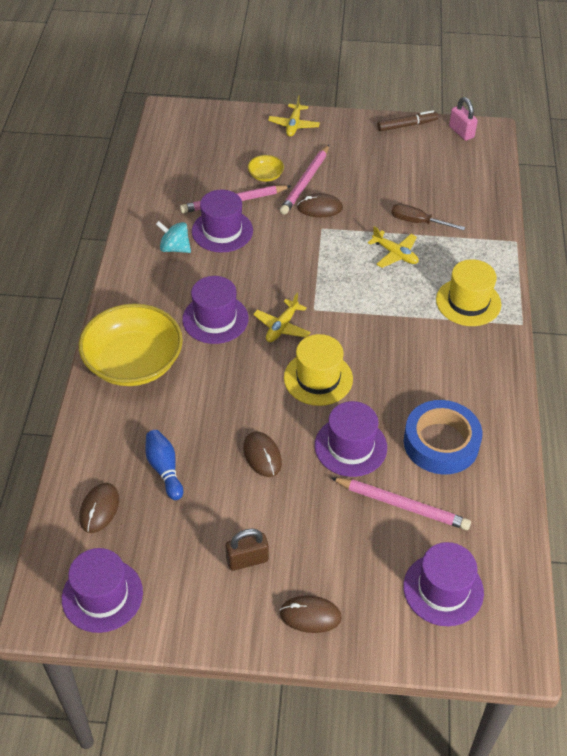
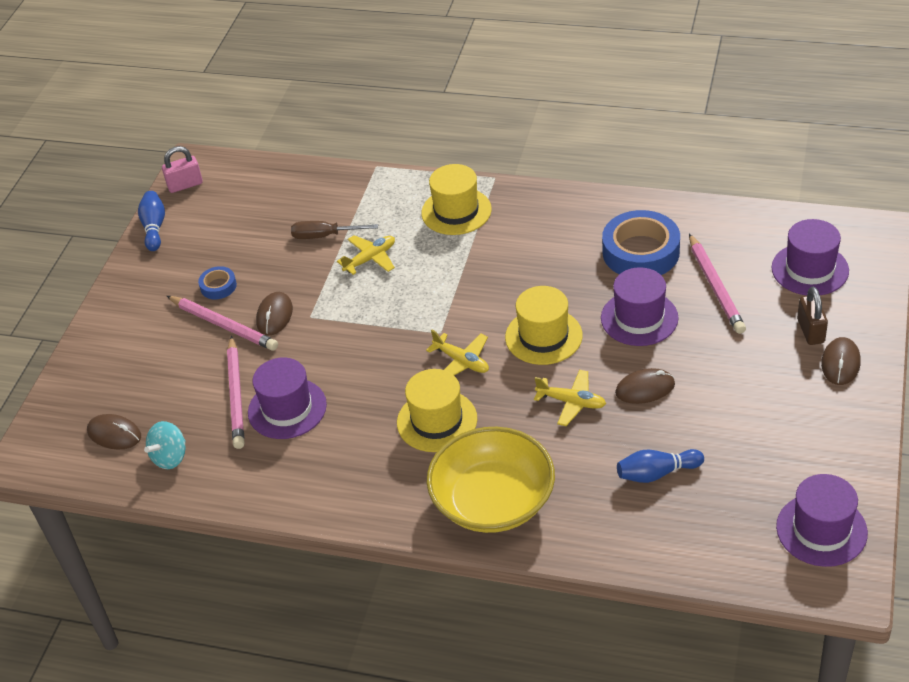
camera: 75 degrees left, 5 degrees down
(99, 509) = (708, 533): brown mouse -> brown mouse (114, 434)
(175, 248) = (305, 457): turquoise spinning top -> turquoise spinning top (170, 457)
(215, 319) = (437, 421): purple hat -> yellow hat
(247, 560) = (777, 407): brown padlock -> brown padlock (810, 331)
(265, 175) = (198, 362): yellow bowl -> none
(294, 125) = (110, 329): yellow plane -> yellow plane (571, 402)
(347, 171) = (218, 286): none -> blue tape
(402, 505) = (715, 287): pink pencil -> pink pencil turned 135 degrees clockwise
(407, 125) = (154, 227): brown marker -> blue bowling pin
(418, 222) = (324, 236): brown screwdriver -> brown screwdriver turned 60 degrees clockwise

